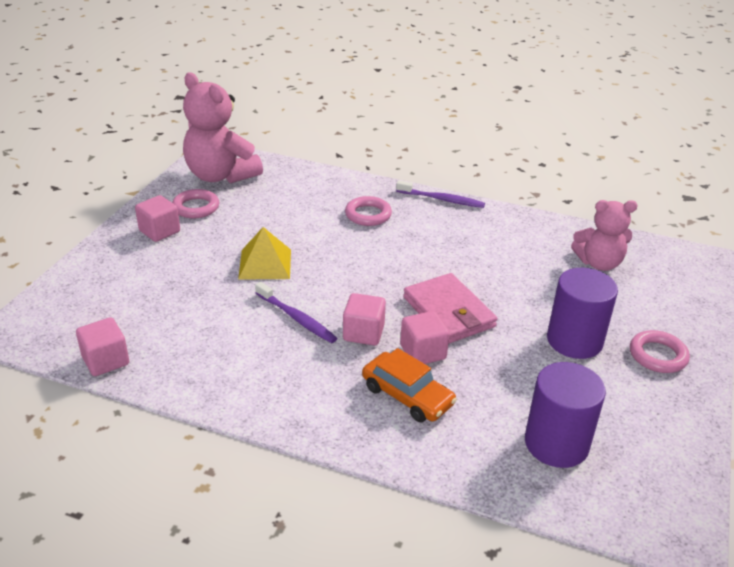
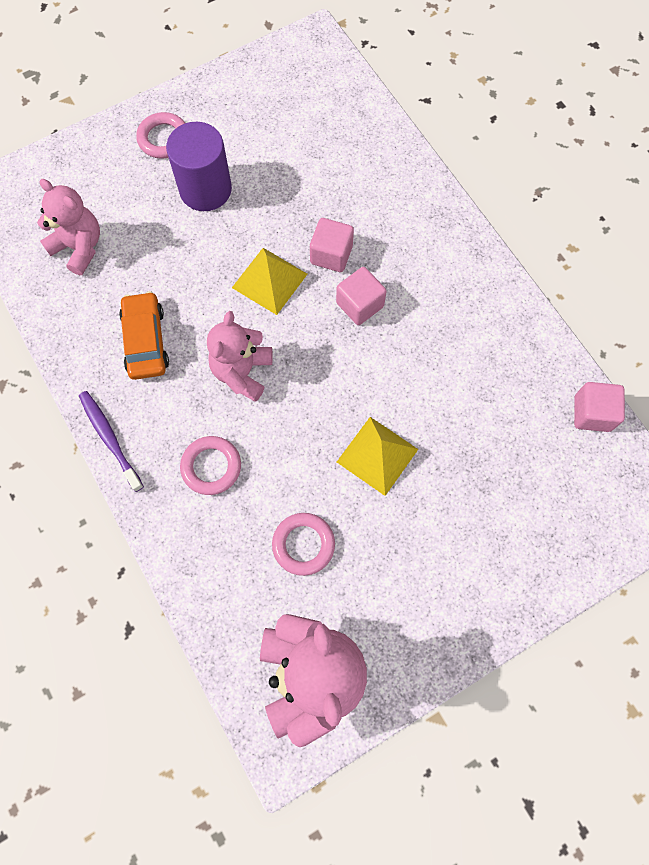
camera: 140 degrees left, 35 degrees up
(159, 231) = (451, 593): pink cube -> none
(196, 207) = (384, 617): pink ring -> pink ring (303, 544)
(296, 318) = (401, 359): purple toothbrush -> none
(403, 259) = (242, 372): none -> pink teddy bear
(407, 395) = (380, 225): orange car -> orange car (146, 341)
(448, 312) = (269, 280): pink wallet -> yellow pyramid
(556, 443) = (318, 127): purple cylinder -> none

